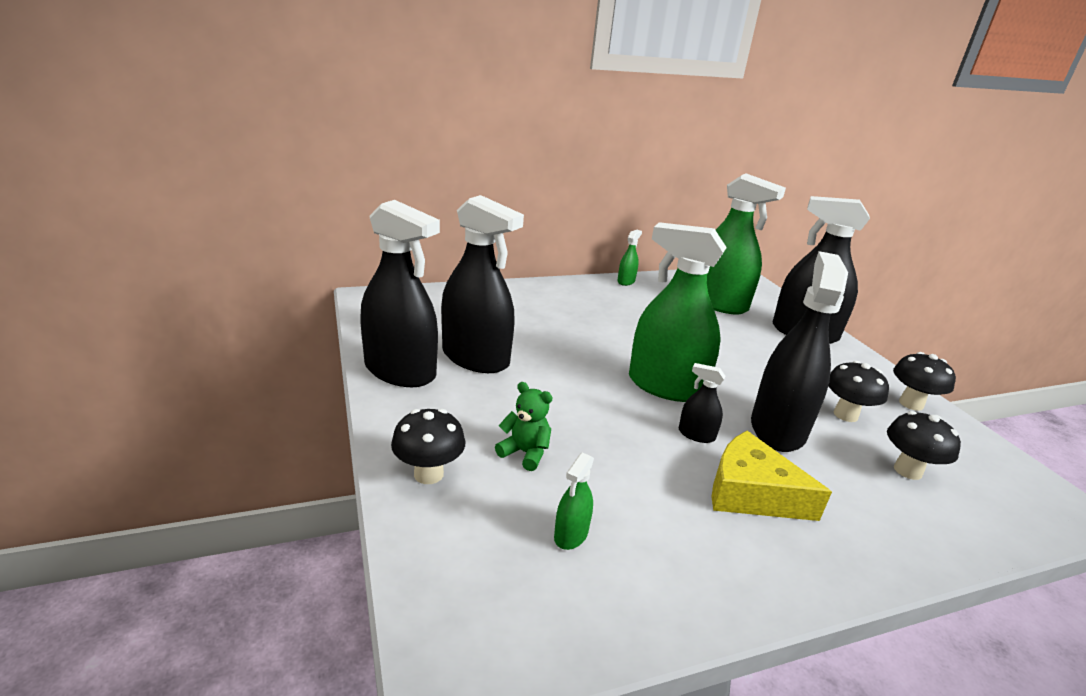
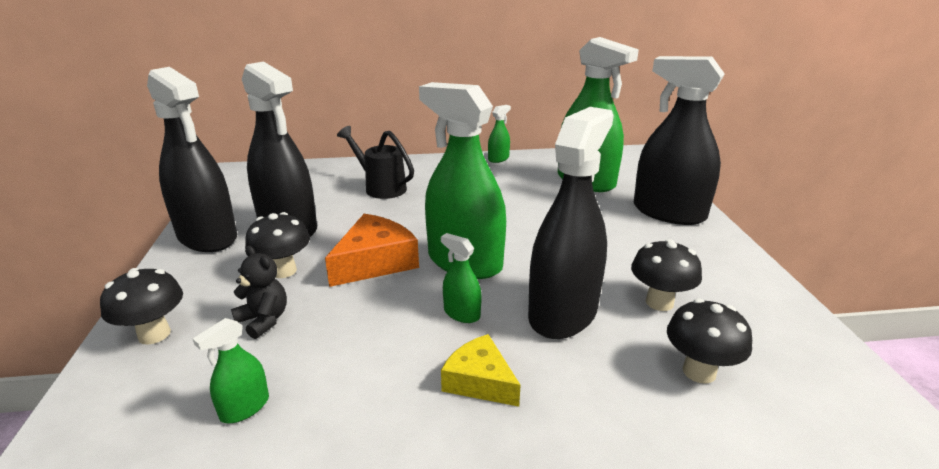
camera: 15 degrees right, 0 degrees up
(525, 453) = (264, 320): green teddy bear -> black teddy bear
(536, 313) = (381, 187): none -> black watering can
(586, 390) = (375, 262): none -> orange cheese
(696, 434) = (461, 313): black spray bottle -> green spray bottle
(751, 493) = (479, 381): yellow cheese -> yellow cheese, size x0.66
(911, 404) = (755, 294): black mushroom -> black mushroom (283, 271)

